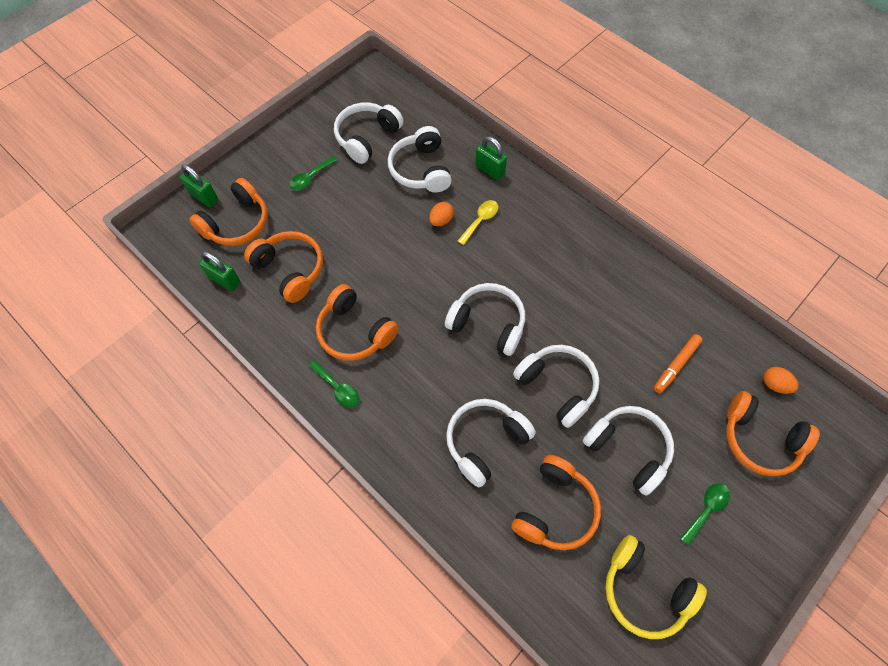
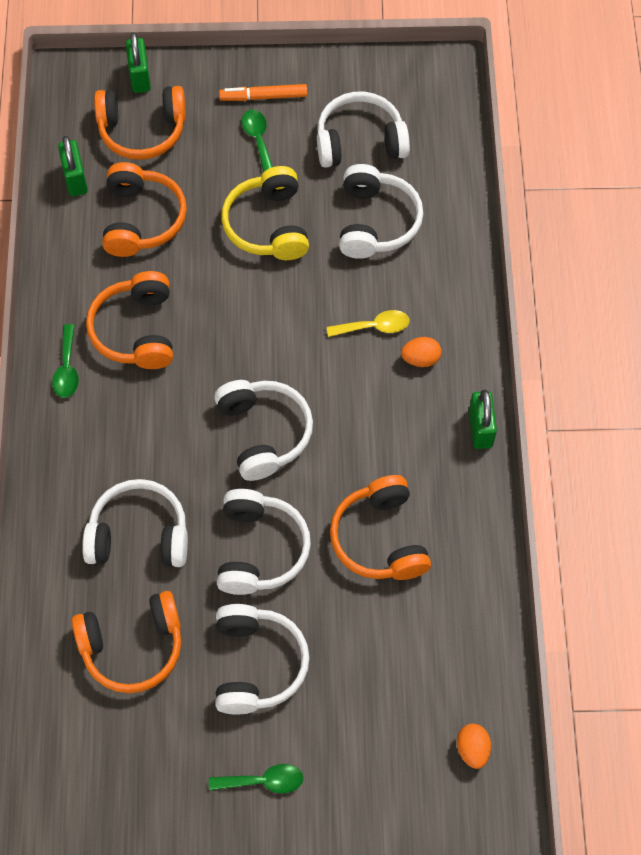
camera: 45 degrees right, 0 degrees up
(310, 178) = (258, 139): green spoon -> green spoon turned 75 degrees clockwise
(421, 169) = (376, 222): white headphones -> white headphones turned 150 degrees clockwise
(441, 220) = (335, 293): orange egg -> orange egg (420, 359)
(489, 170) = (446, 282): green padlock -> green padlock (480, 429)
(644, 590) = (129, 784): yellow headphones -> yellow headphones (268, 225)
(676, 365) = (397, 639): orange marker -> orange marker (264, 97)
(759, 439) = (391, 778): orange headphones -> orange headphones (380, 538)

